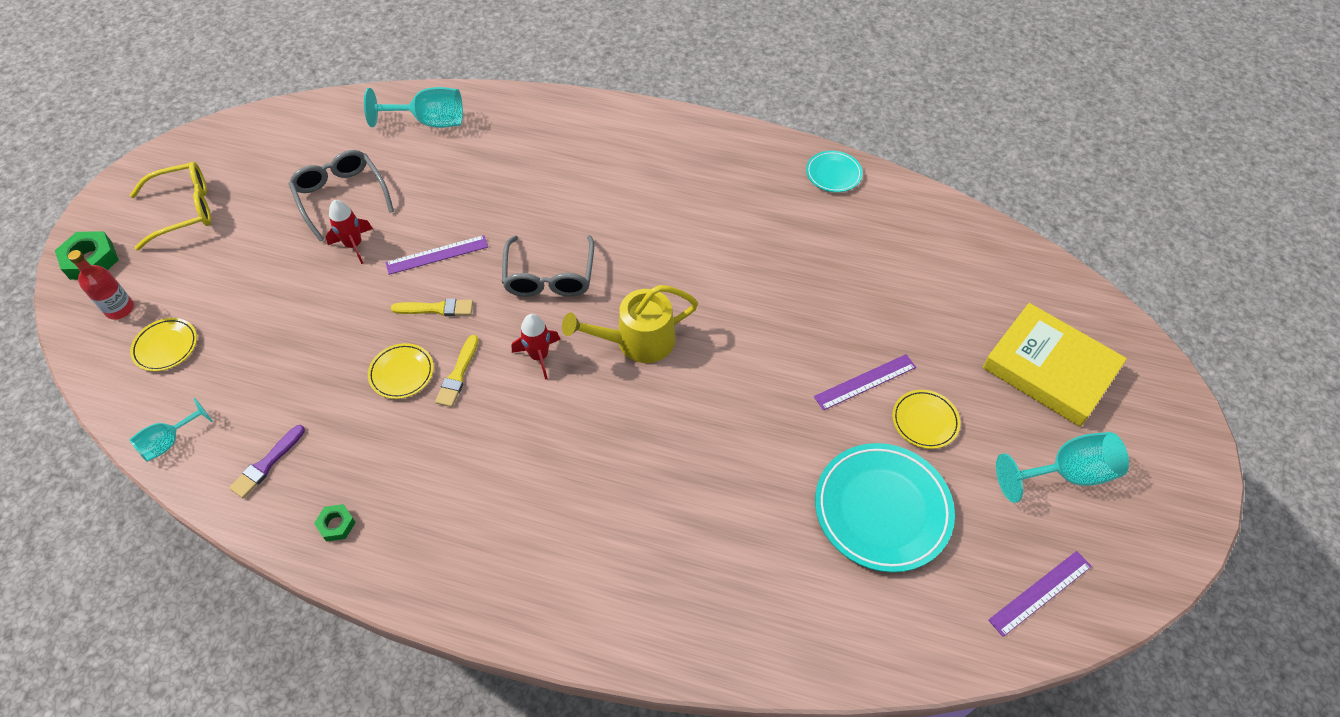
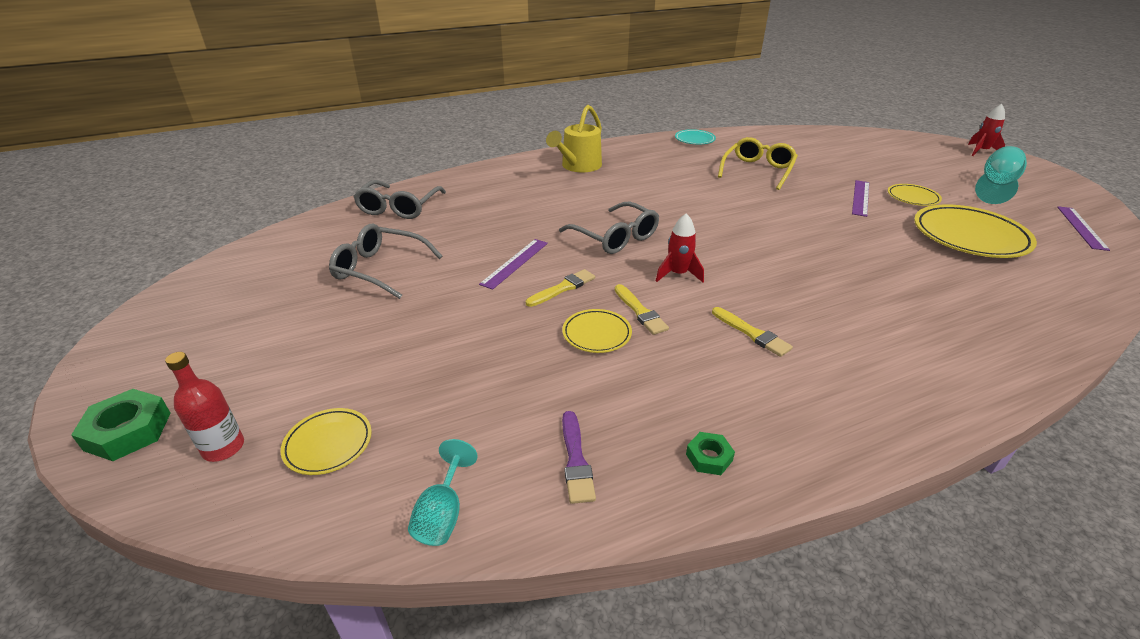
camera: 40 degrees left, 20 degrees down
(184, 210) = (215, 343): yellow glasses -> yellow glasses (758, 170)
(354, 245) = (434, 288): red rocket -> red rocket (980, 151)
(430, 122) = (399, 208): turquoise goblet -> grey glasses
(505, 457) = (752, 333): none -> yellow brush
(637, 341) = (722, 239): yellow watering can -> yellow watering can (578, 166)
(882, 509) = (969, 237): turquoise plate -> yellow plate
(1050, 369) = (915, 159): yellow book -> none

